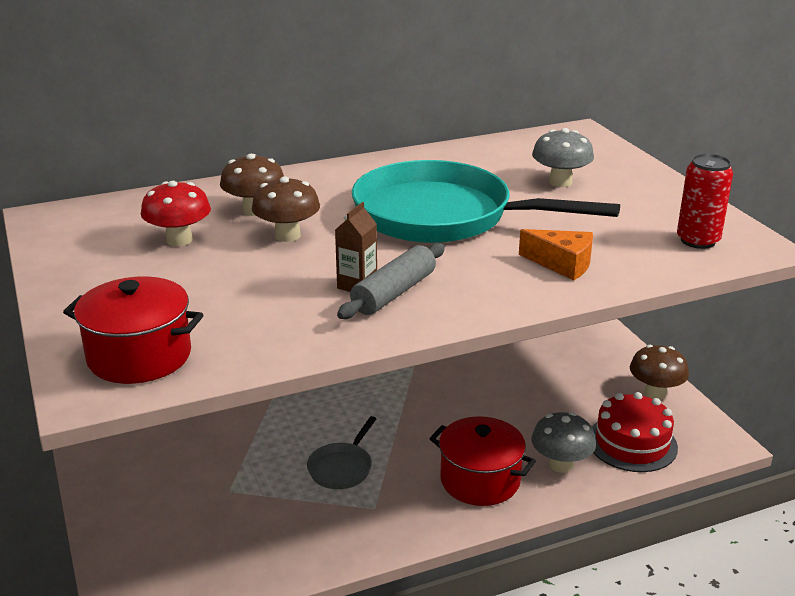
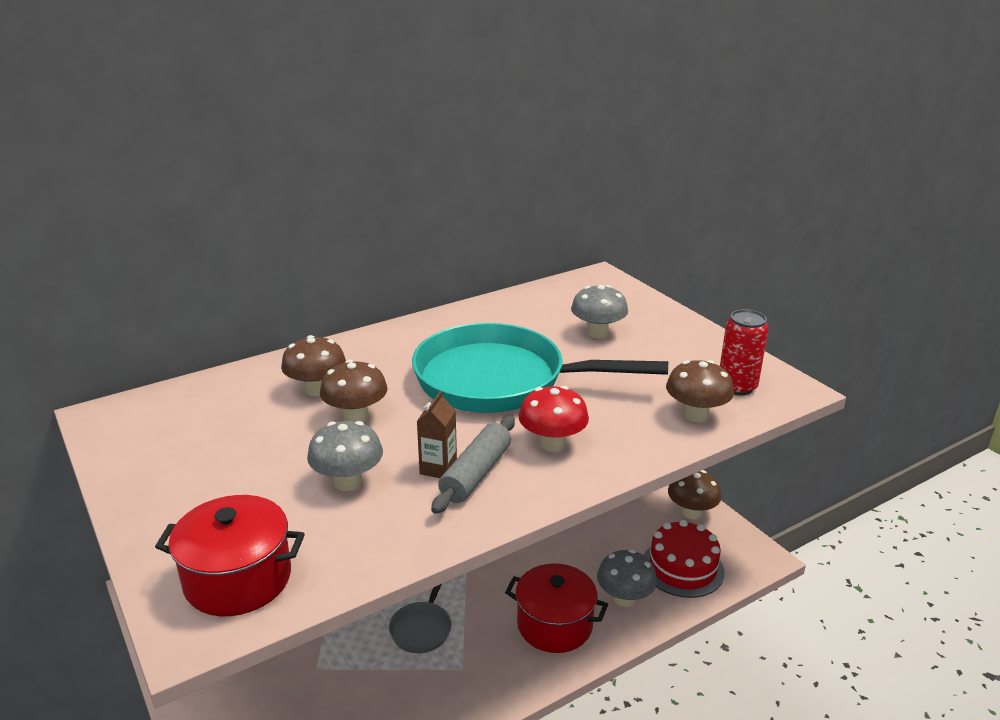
camera: 10 degrees left, 0 degrees up
(179, 240) = (248, 431): red mushroom -> red mushroom (552, 444)
(264, 289) = (348, 482): none -> grey mushroom
(562, 264) = (624, 425): orange cheese -> none
(643, 262) = (696, 415): none -> brown mushroom

